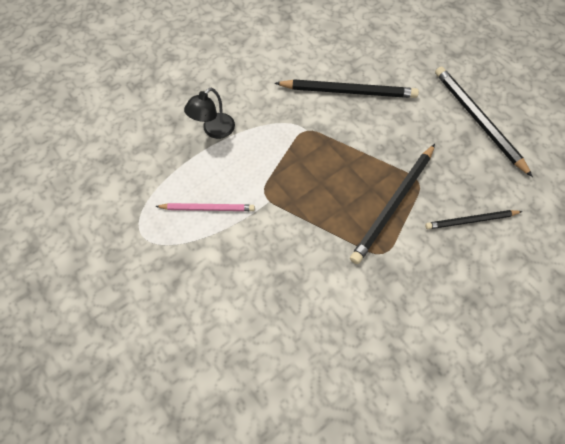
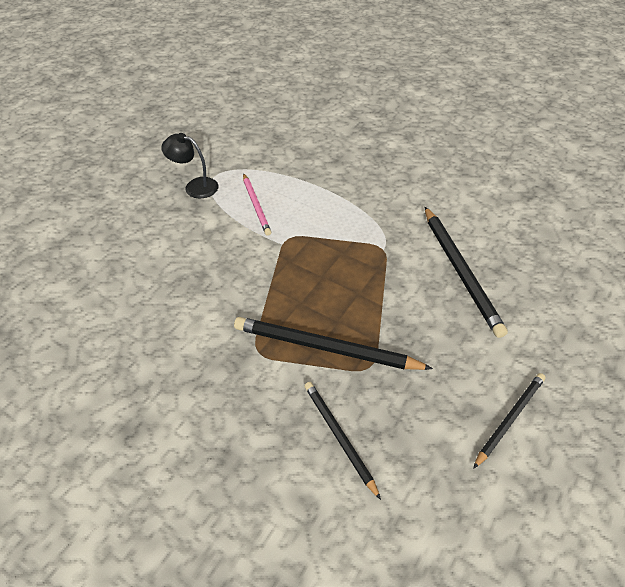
camera: 70 degrees right, 15 degrees down
(214, 130) = (342, 185): black lamp -> black lamp (195, 186)
(477, 120) = (509, 418): black pencil -> black pencil, size x0.61

